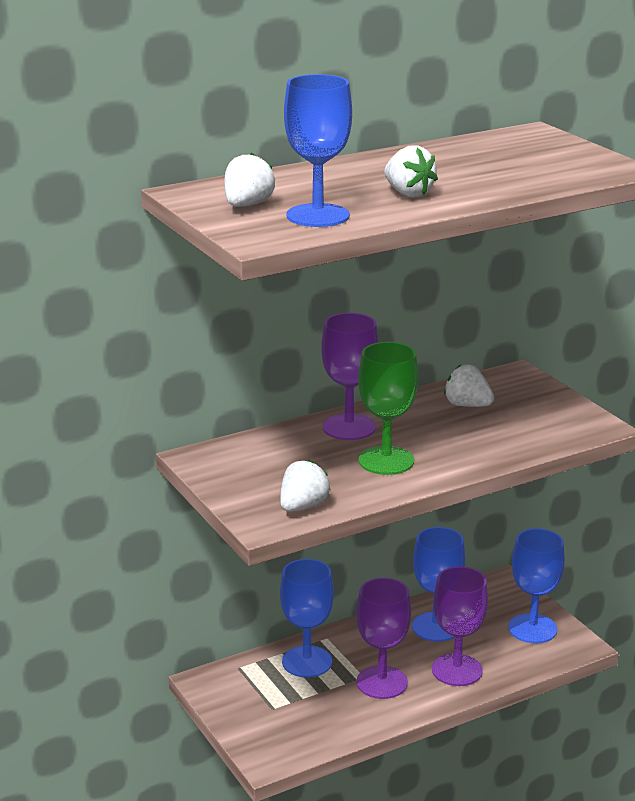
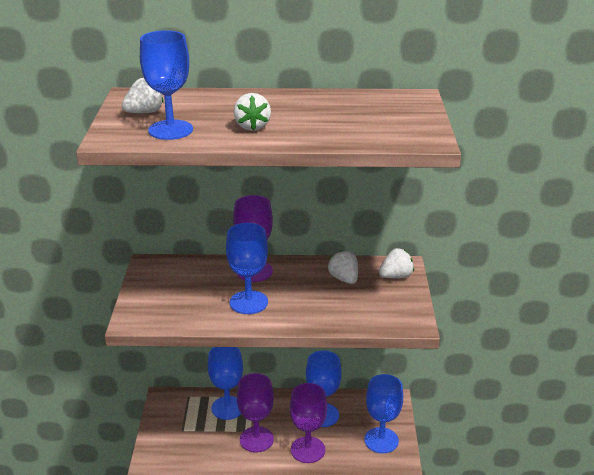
camera: 30 degrees right, 5 degrees up
(303, 506) = (165, 317): white strawberry -> white strawberry (396, 276)
(386, 461) = (248, 302): green goblet -> blue goblet

